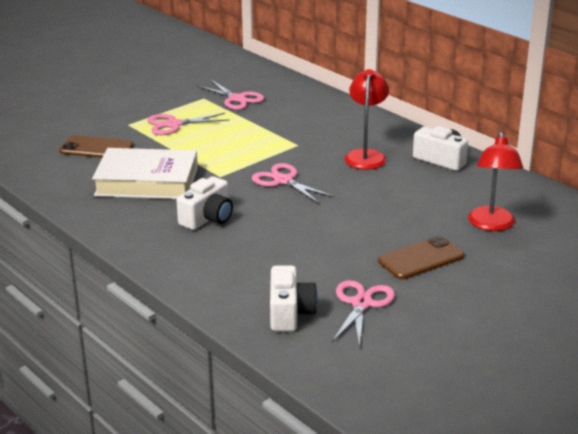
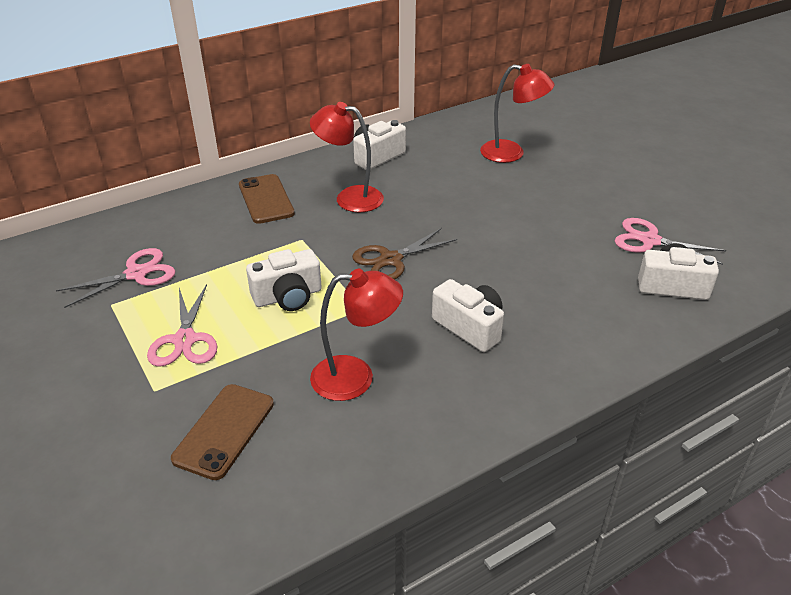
camera: 80 degrees left, 10 degrees up
(147, 181) = (356, 377): white book -> red lamp
(226, 149) = (288, 296): none -> white camera
(283, 181) = (390, 259): pink scissors -> brown scissors
(420, 259) = (569, 197): brown phone -> brown phone (266, 199)

